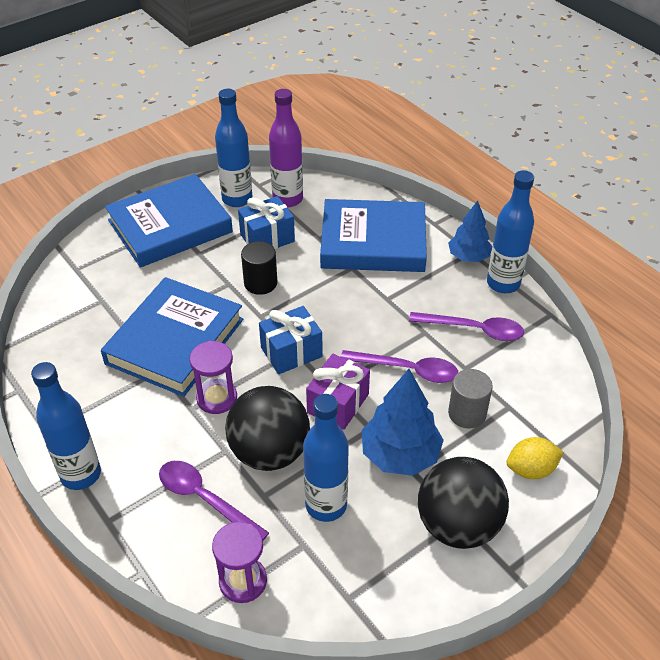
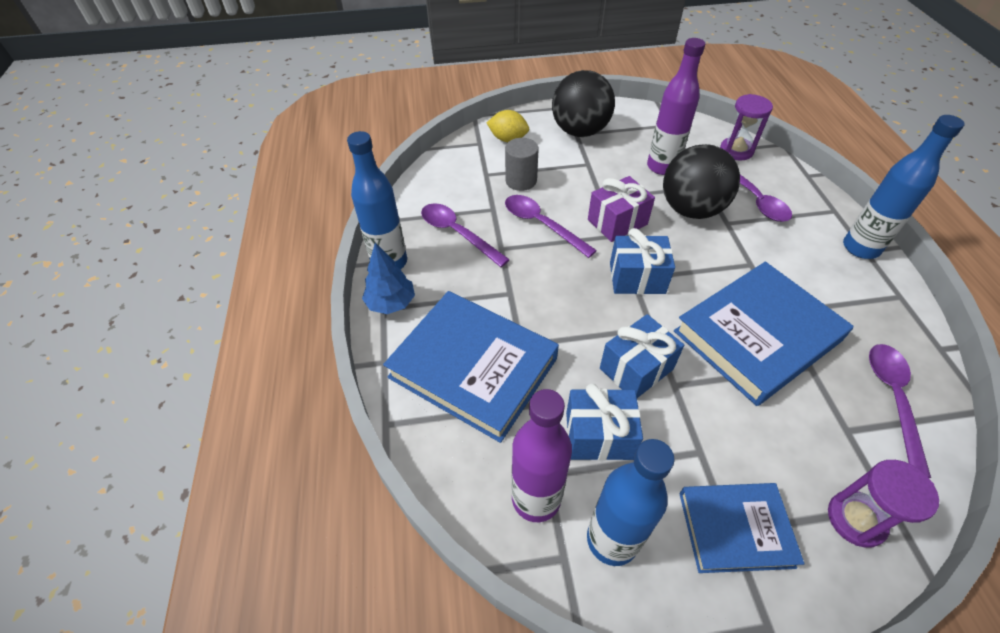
camera: 150 degrees left, 5 degrees up
(66, 333) = (893, 399): none -> purple spoon
(170, 226) = (735, 529): blue book -> blue book, size x0.59
(217, 398) = (724, 264): purple hourglass -> purple hourglass (856, 519)
(260, 283) = (636, 369): black cylinder -> blue gift
(326, 505) = (662, 167): blue bottle -> purple bottle
(400, 455) = (590, 175): blue tree -> none

